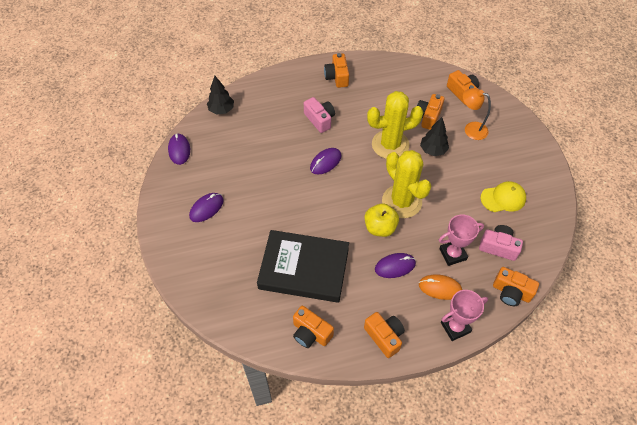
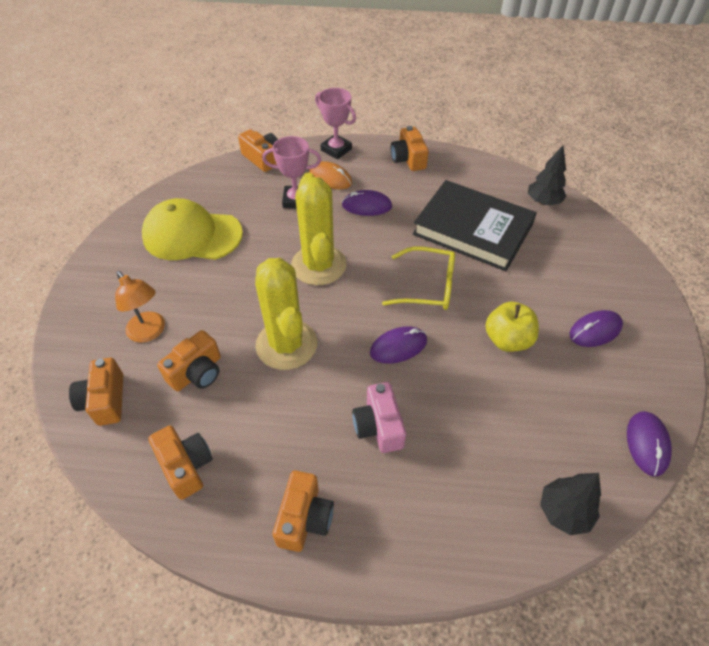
camera: 160 degrees left, 5 degrees down
(311, 333) = (481, 178): orange camera -> orange camera (186, 466)
(321, 208) = (428, 286): none -> yellow glasses
(380, 228) = (363, 245): yellow apple -> yellow apple (507, 340)
(390, 145) = (286, 344): yellow cactus -> yellow cactus turned 60 degrees clockwise
(433, 150) = (230, 317): black tree -> black tree (543, 202)
(455, 327) = (336, 150): pink trophy -> pink trophy turned 45 degrees clockwise
(498, 247) = (242, 193): pink camera -> none
(503, 198) = (192, 235): yellow cap -> yellow cap, size x1.65

